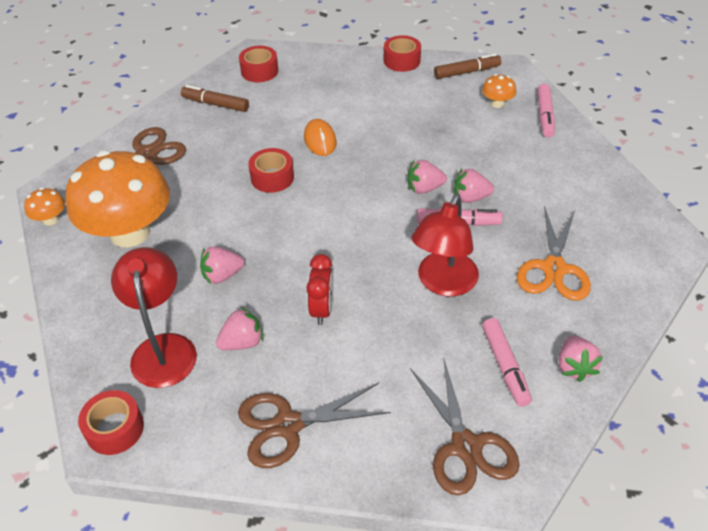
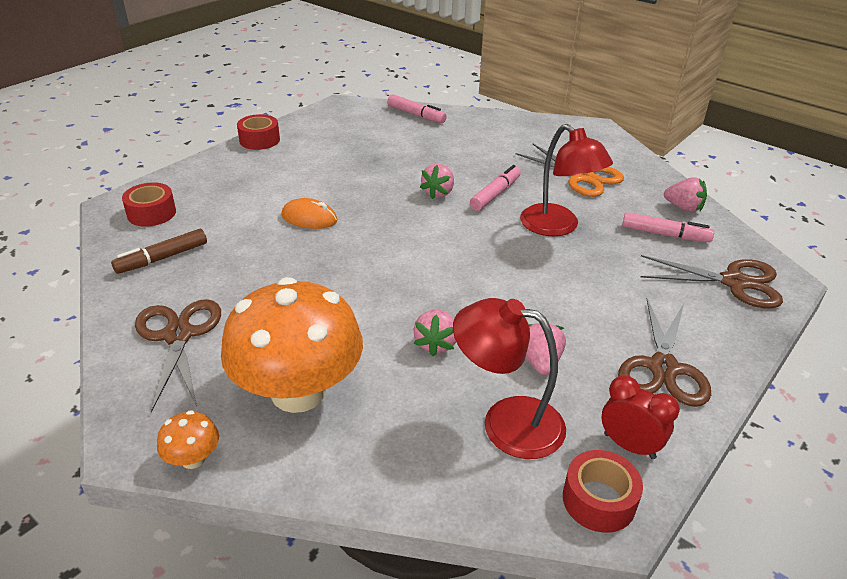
camera: 60 degrees left, 10 degrees down
(272, 177) = (328, 263): red tape -> none
(322, 310) = (536, 298): red clock -> red clock (629, 446)
(467, 72) = (320, 121): brown marker -> none
(470, 198) = (472, 178): pink strawberry -> none
(497, 103) = (376, 125): orange mushroom -> none

